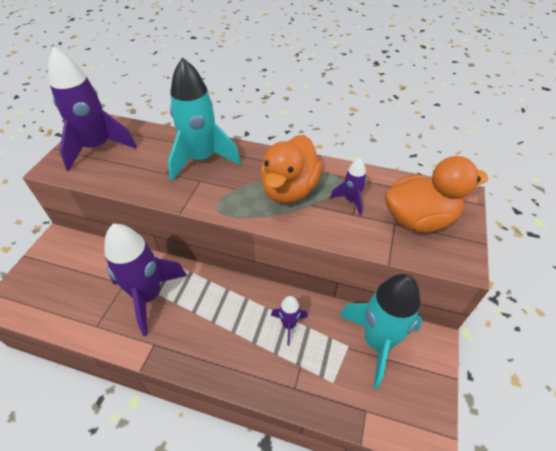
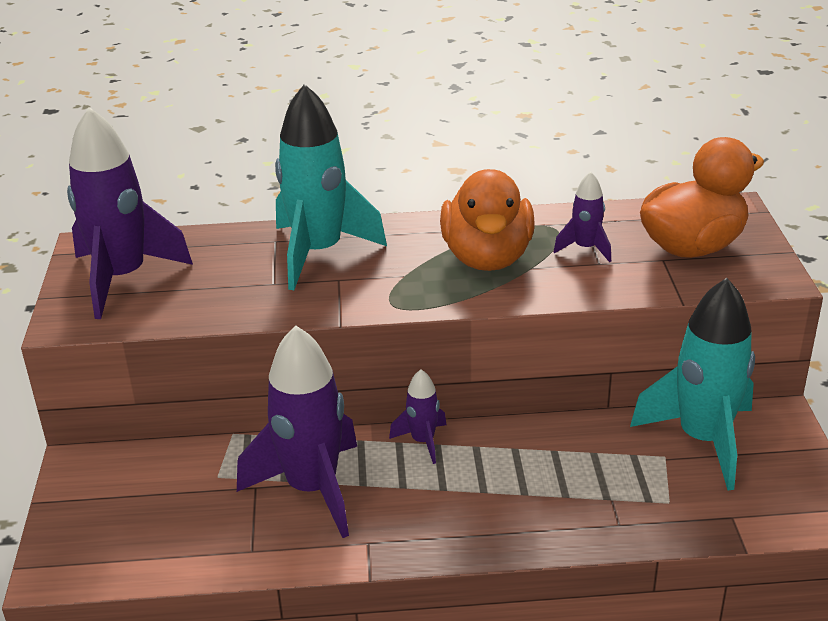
camera: 20 degrees left, 15 degrees down
(289, 325) = (563, 458): purple rocket -> purple rocket (423, 441)

